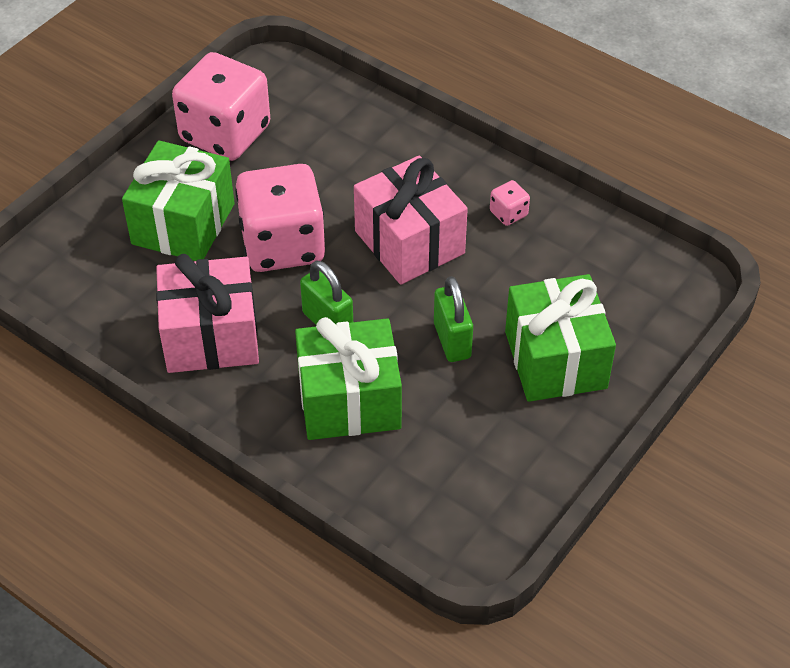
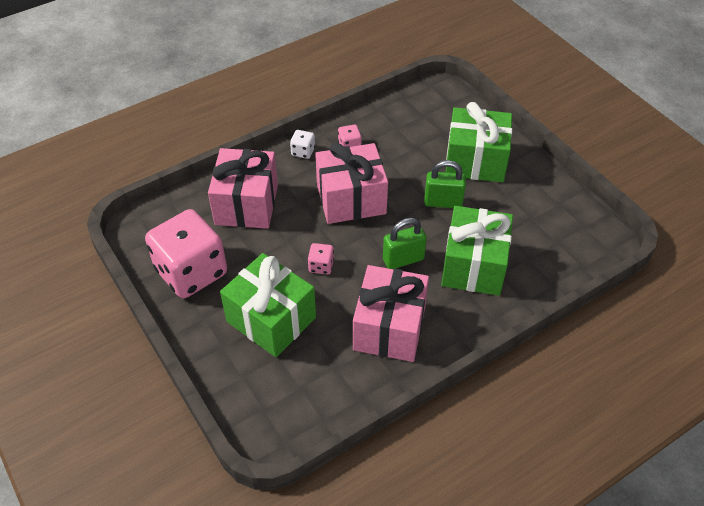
camera: 70 degrees left, 0 degrees up
(282, 245) = (321, 266): pink dice -> pink dice, size x0.40
(352, 146) = (246, 204): none -> pink gift
(472, 170) = (303, 151): none -> white dice

